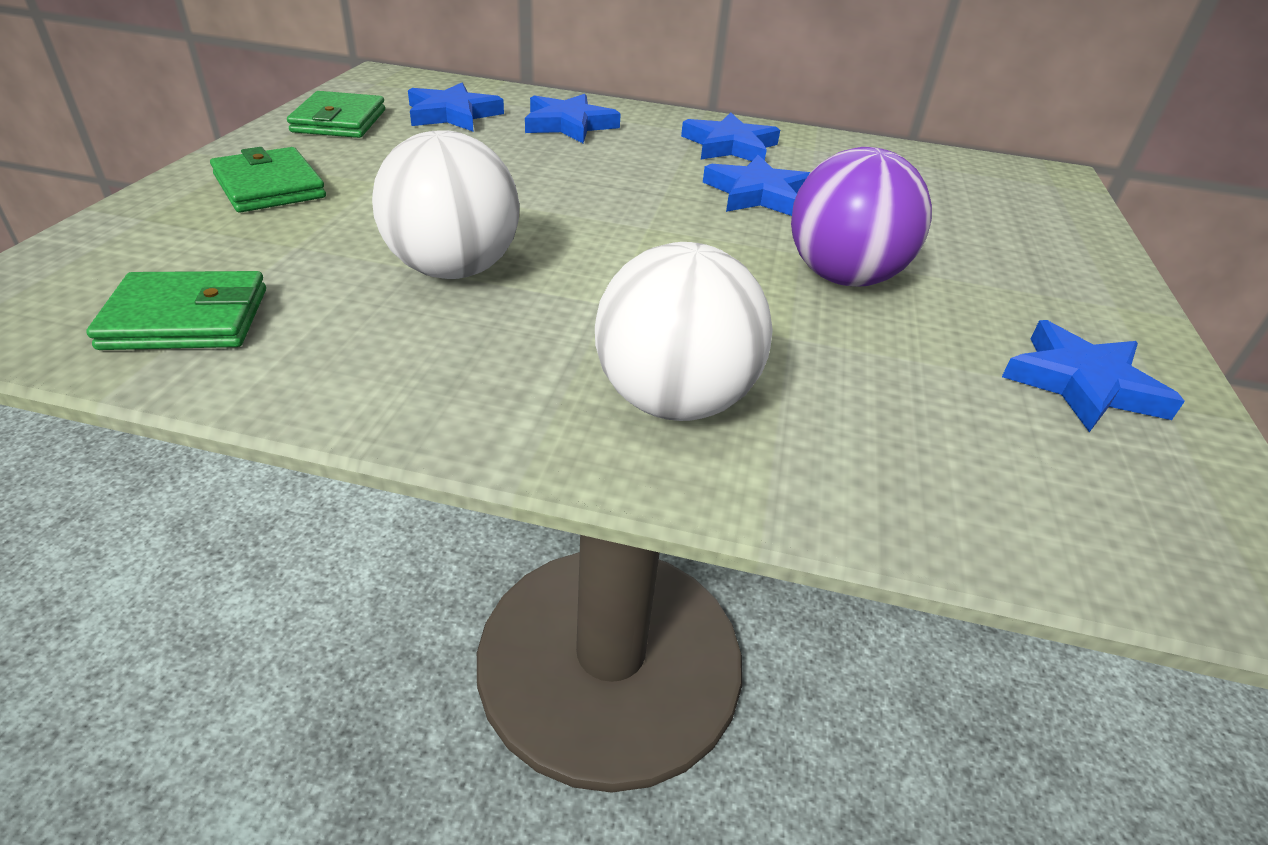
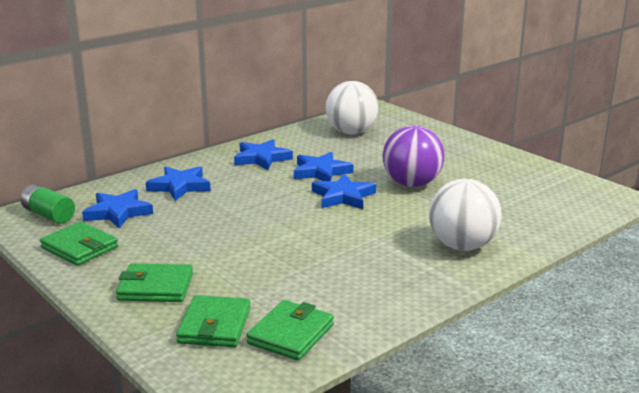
camera: 50 degrees left, 15 degrees down
(181, 253) = (214, 326): none -> green wallet
(403, 88) = (49, 215): none -> green battery
(453, 270) = (314, 260): white ball -> white ball (351, 132)
(1082, 384) = (517, 176): blue star -> blue star (343, 196)

